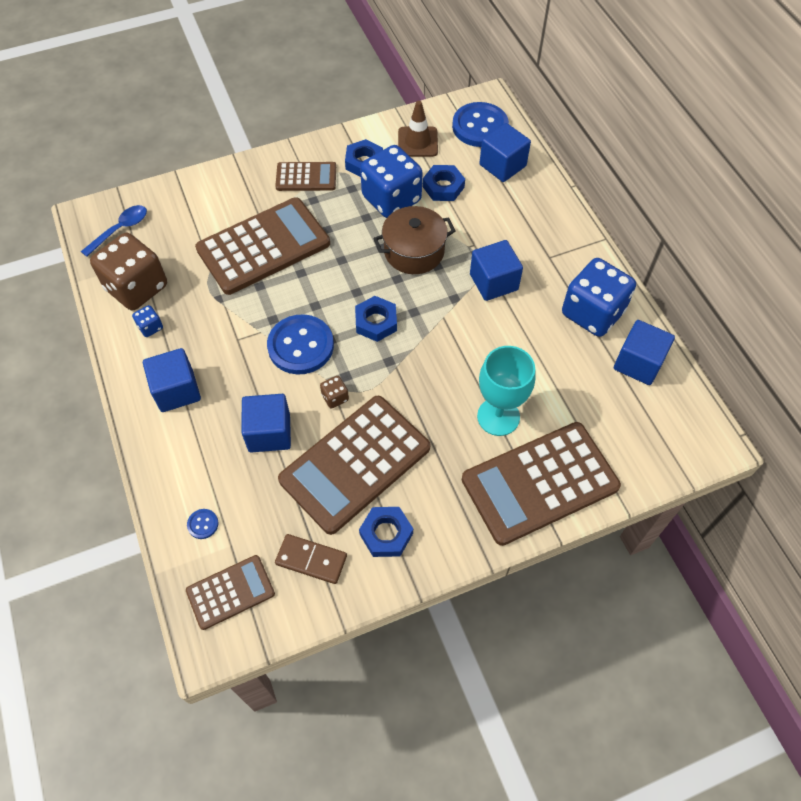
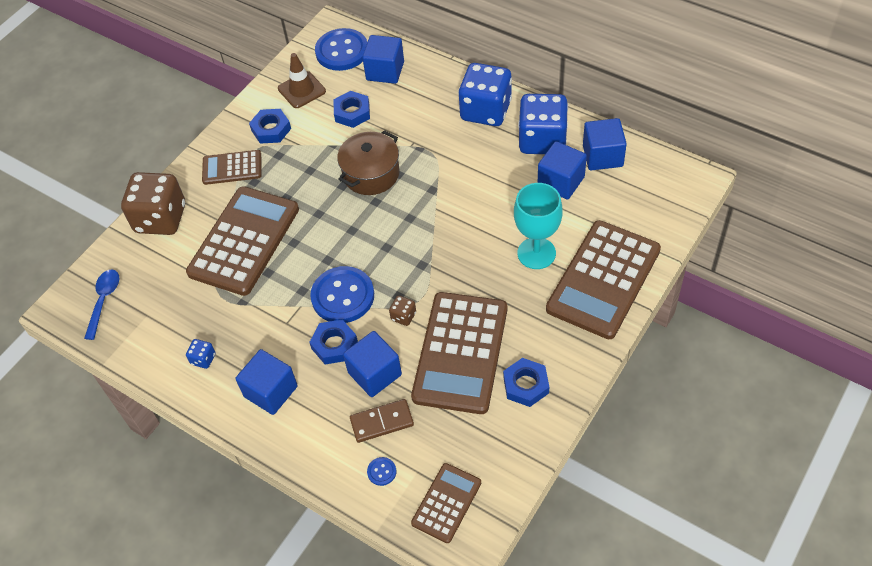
camera: 30 degrees left, 5 degrees down
(136, 288) = (162, 336): brown dice -> brown dice (160, 218)
(306, 177) = (232, 168): brown calculator -> brown calculator turned 150 degrees counterclockwise
(311, 560) = (487, 440): brown domino -> brown domino (382, 422)
(376, 322) = (387, 243): blue nut -> blue nut (334, 345)
(391, 199) = (318, 145): blue dice -> blue dice (485, 111)
(493, 282) = (452, 161): blue cube -> blue cube (561, 182)

